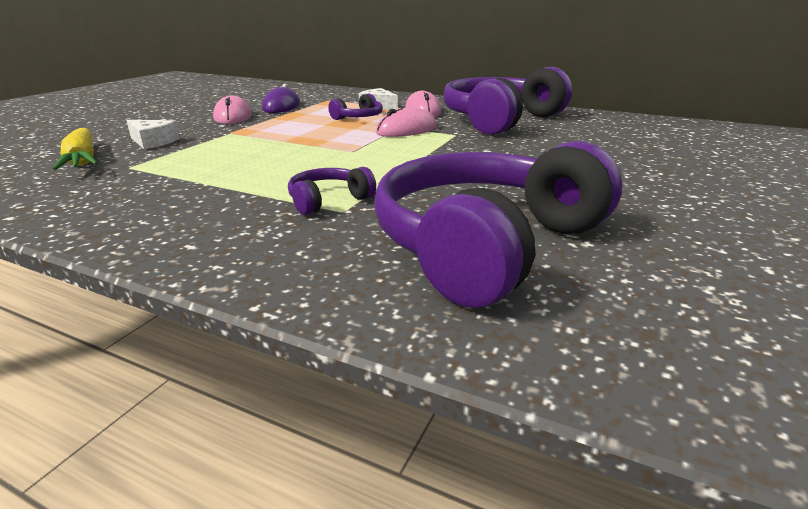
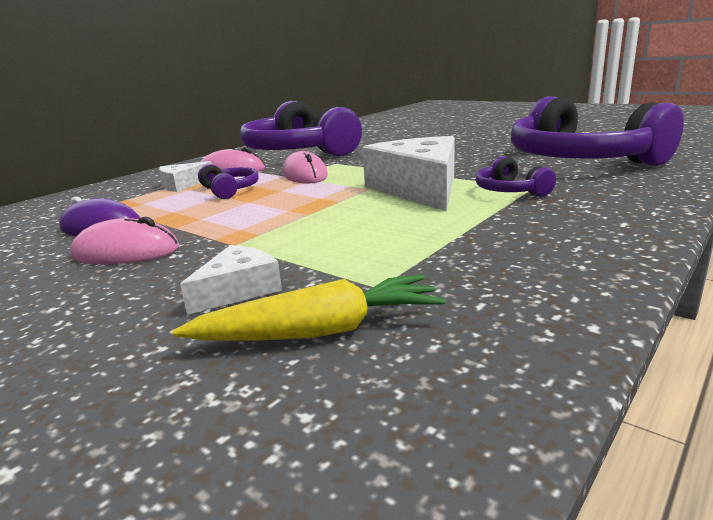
camera: 75 degrees left, 5 degrees down
(348, 167) = (419, 189): none -> white cheese

